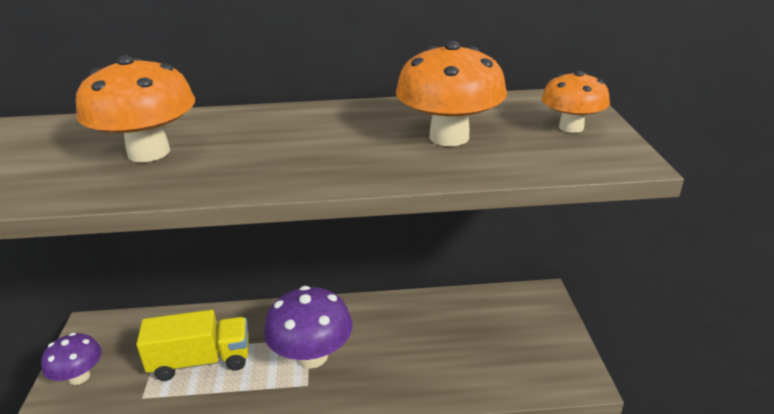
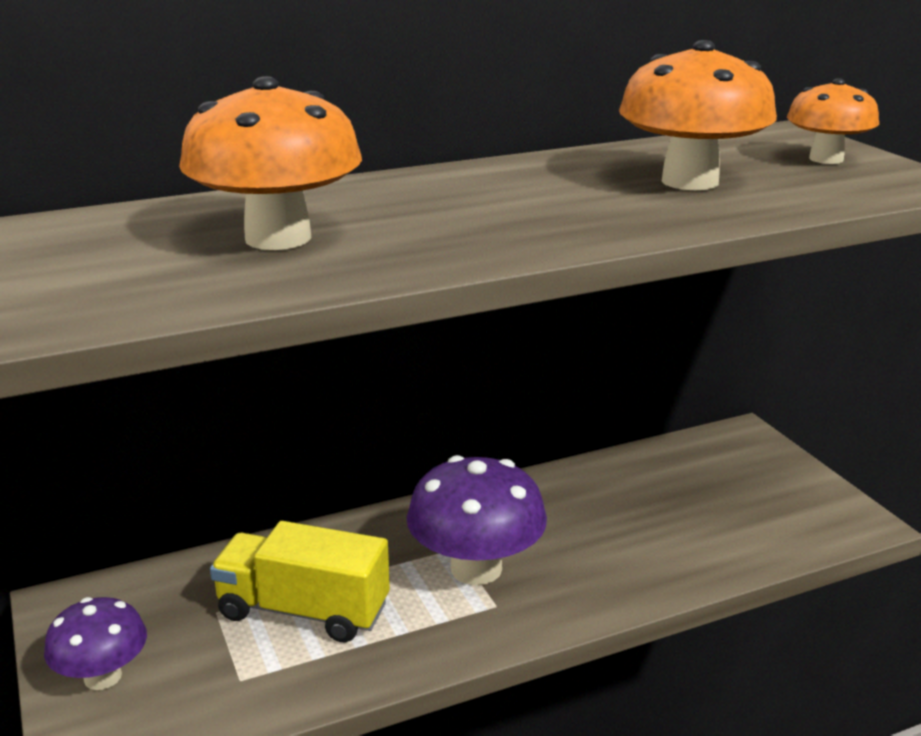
camera: 20 degrees left, 5 degrees down
(201, 361) = (303, 611): yellow truck -> yellow truck turned 135 degrees counterclockwise

